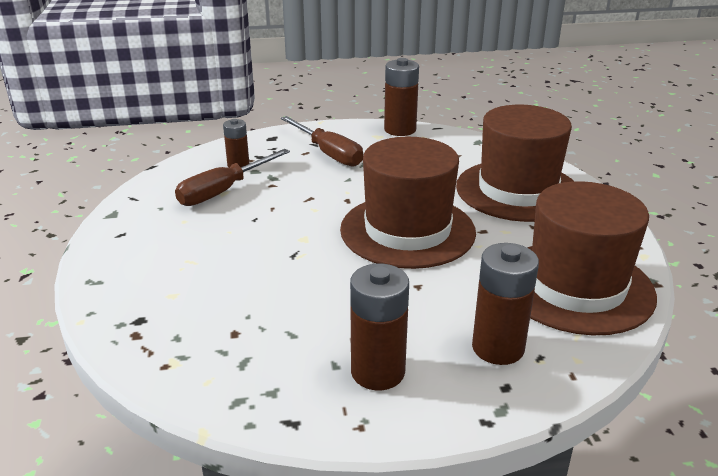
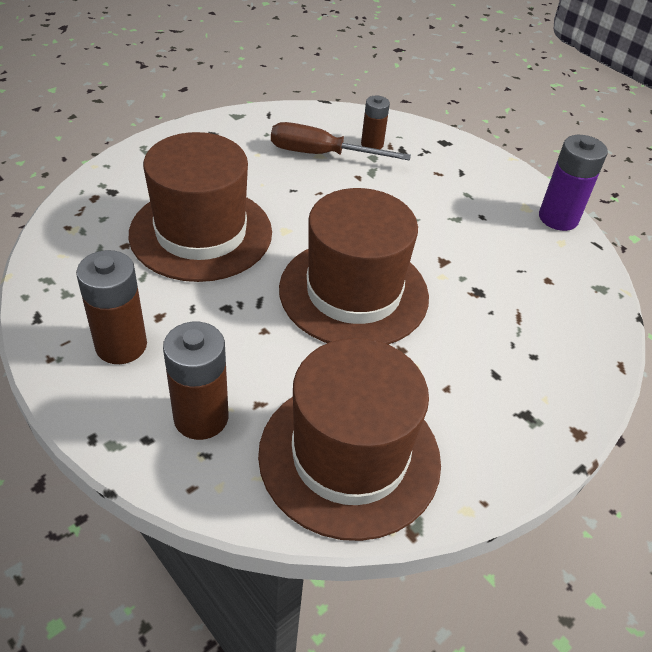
camera: 55 degrees right, 15 degrees up
(328, 153) = (451, 188): brown screwdriver -> none
(400, 130) = (558, 218): brown battery -> purple battery
(517, 190) = (515, 354): brown hat -> brown hat (201, 233)

